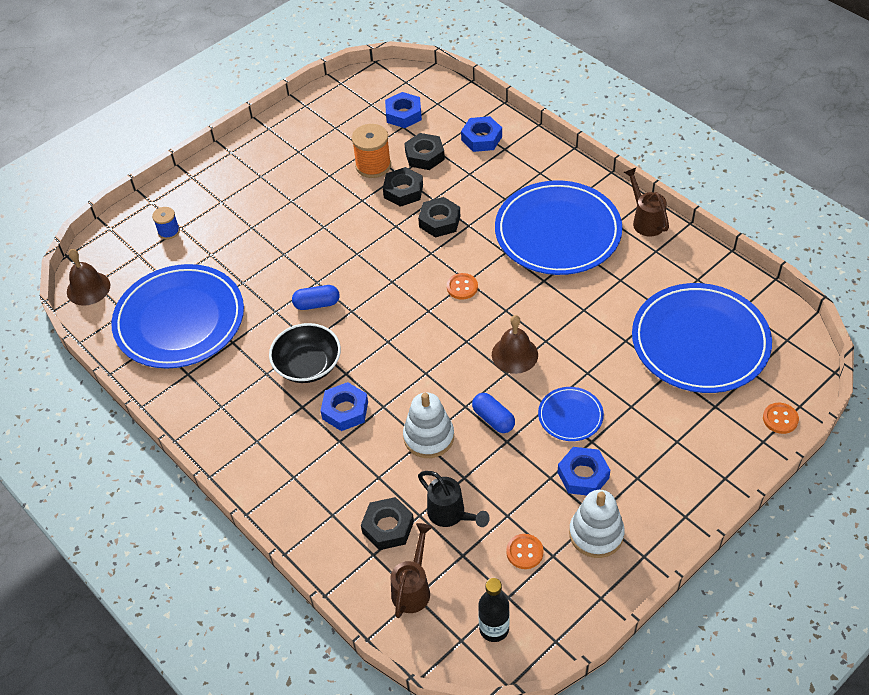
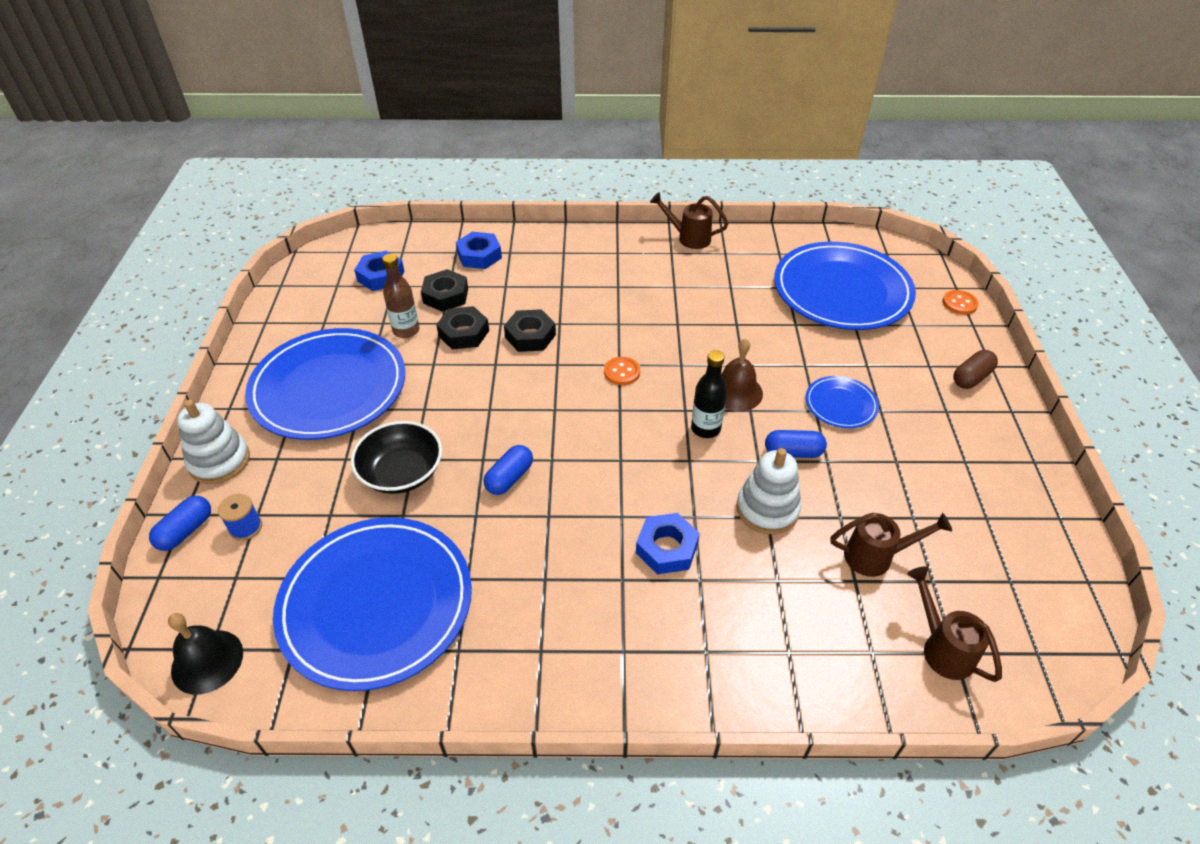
camera: 50 degrees left, 5 degrees down
(88, 288) = (207, 661): brown bell -> black bell
(143, 212) = (186, 531): none -> blue capsule
(307, 365) = (576, 538): black bowl -> black bowl (401, 472)
(373, 165) = (406, 330): orange spool -> brown bottle
(388, 527) = (847, 616): black nut -> none
(451, 515) = (876, 556): black watering can -> brown watering can
(494, 629) = (1042, 617): black bottle -> black bottle (705, 428)
(524, 552) = (967, 534): orange button -> none
(557, 232) = (638, 284): blue plate -> blue plate (329, 388)
(583, 475) = (913, 439): blue nut -> none
(596, 534) = (985, 474): white stacking toy -> white stacking toy (219, 461)
(694, 473) = (971, 378): none -> brown capsule

